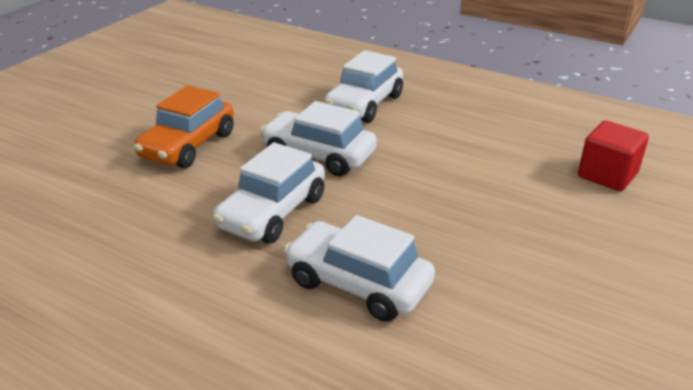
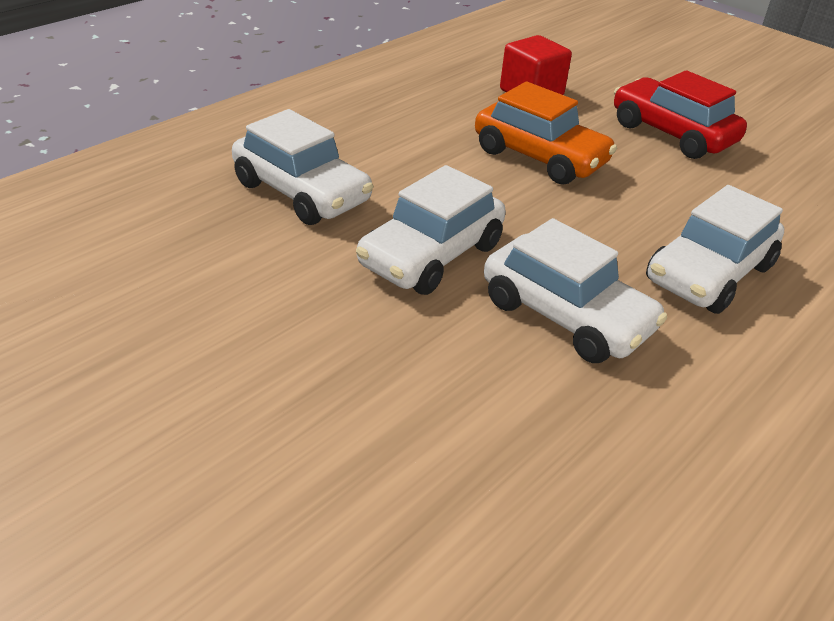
camera: 80 degrees left, 5 degrees up
(188, 145) = (349, 384): orange car -> orange car (540, 157)
(610, 264) = (672, 134): none -> red car

